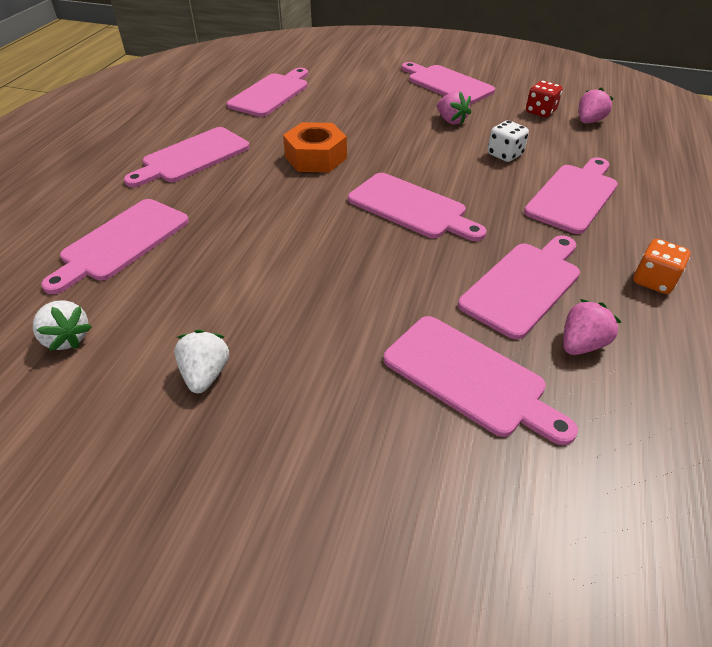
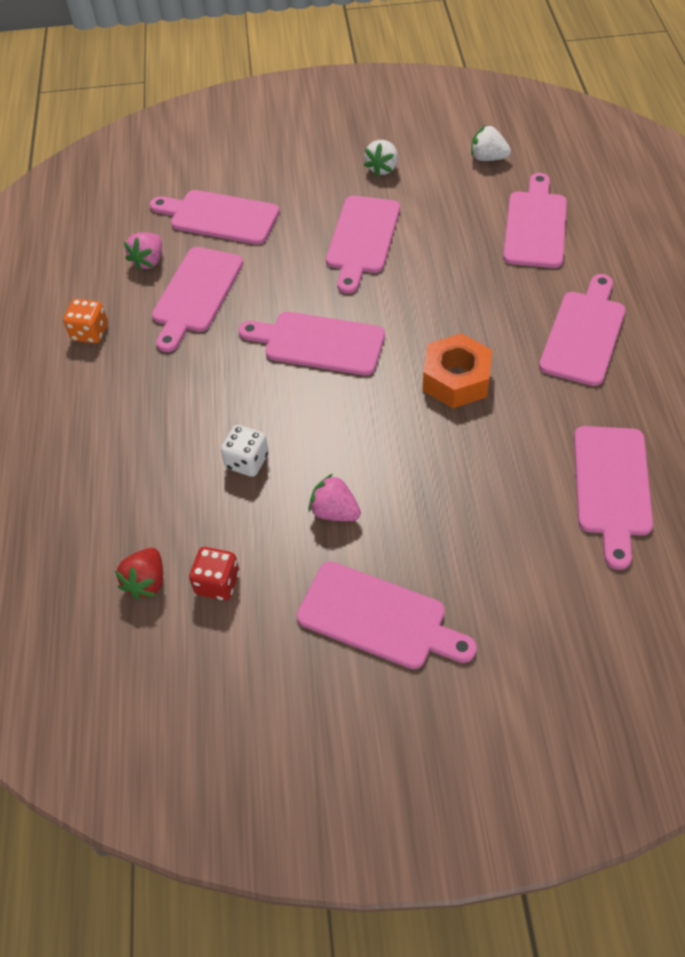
camera: 160 degrees right, 10 degrees up
(205, 374) = (382, 168): white strawberry -> white strawberry turned 45 degrees clockwise
(573, 196) = (161, 415): pink cutting board -> pink cutting board (362, 239)
(589, 121) = (146, 582): pink strawberry -> red strawberry

